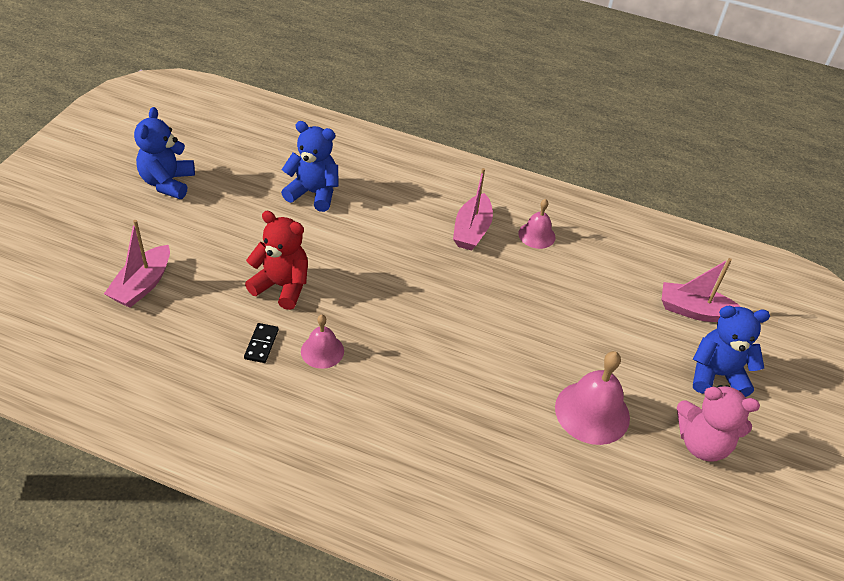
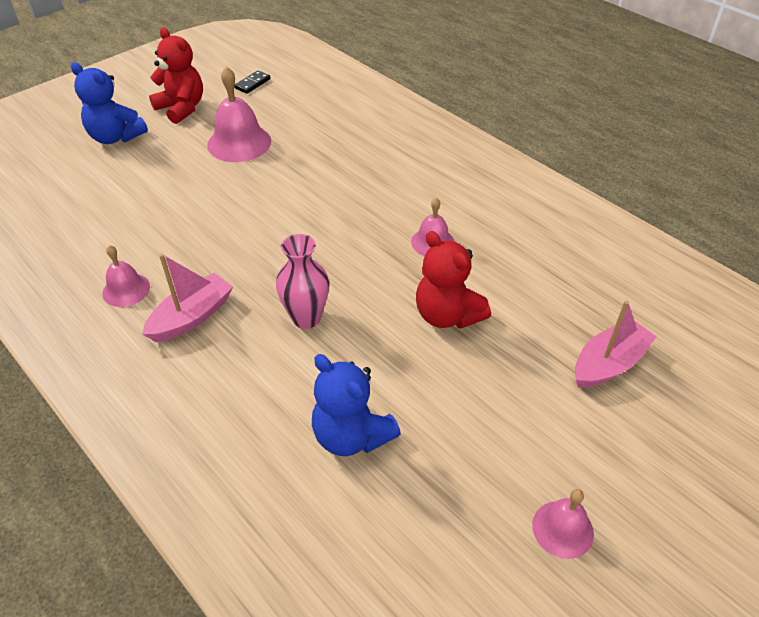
camera: 150 degrees left, 0 degrees up
(167, 183) = (562, 529): blue teddy bear -> pink bell
(261, 344) = (489, 264): black domino -> black domino (252, 84)
(390, 253) = (306, 318): none -> pink vase
(694, 310) = (68, 180): pink boat -> none
(702, 443) = (182, 108): pink teddy bear -> red teddy bear

